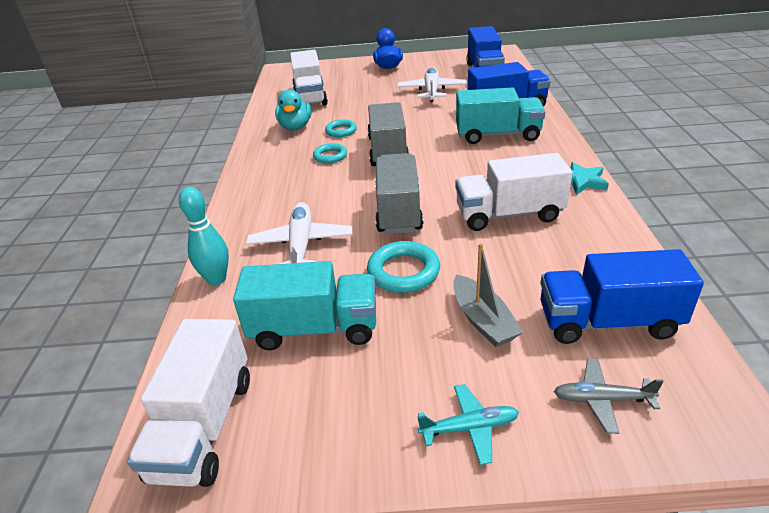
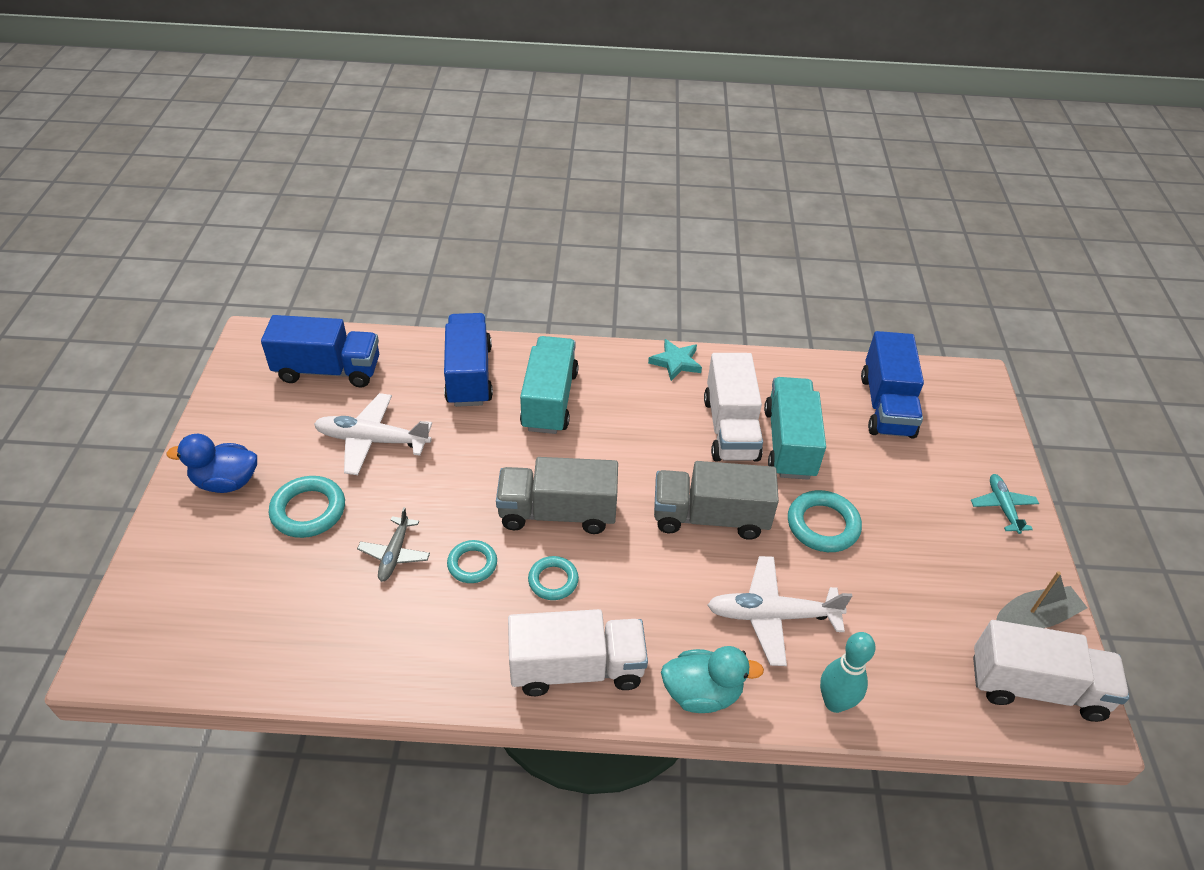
camera: 90 degrees left, 10 degrees up
(295, 127) = (431, 627): turquoise duck -> turquoise duck (702, 693)
(310, 97) = (306, 605): white truck -> white truck (576, 668)
(314, 328) = (909, 603): turquoise truck -> turquoise truck (789, 443)
(373, 86) = (308, 510): none -> turquoise ring
(483, 320) = (889, 478): grey boat -> grey boat (1034, 618)
(602, 400) = (965, 431): grey plane -> grey plane (395, 554)

